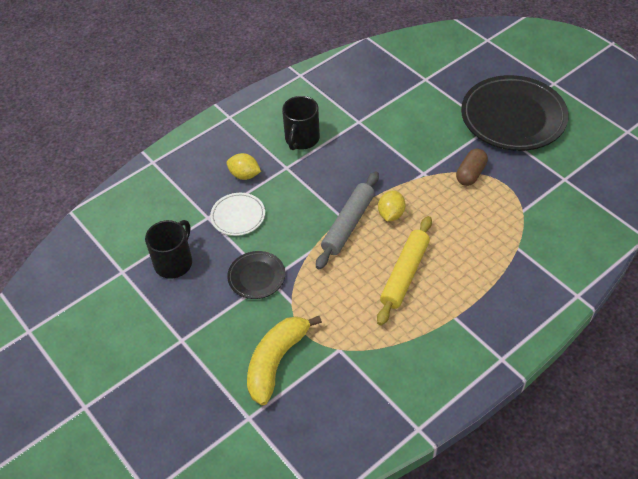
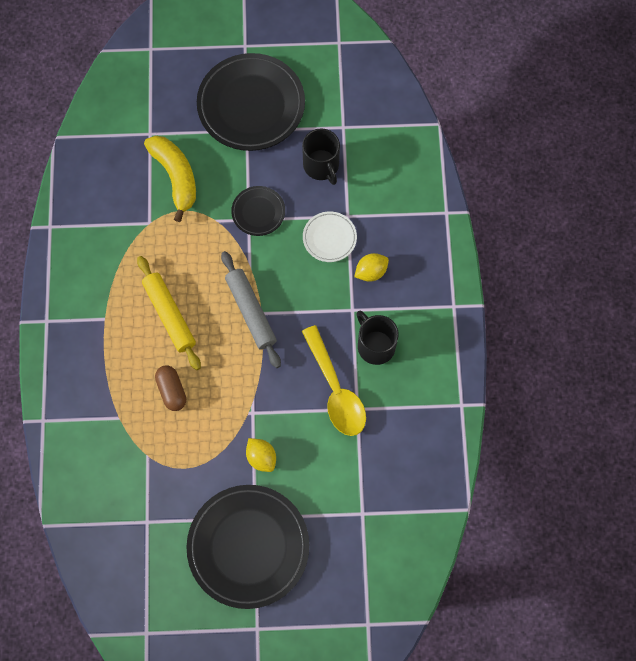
camera: 125 degrees right, 20 degrees up
(151, 354) = (251, 105): none -> black plate
(357, 140) = (335, 390): none -> yellow spoon
(391, 214) = (233, 351): yellow lemon -> yellow lemon (261, 457)
(470, 174) = (219, 450): brown capsule -> brown capsule (172, 391)

